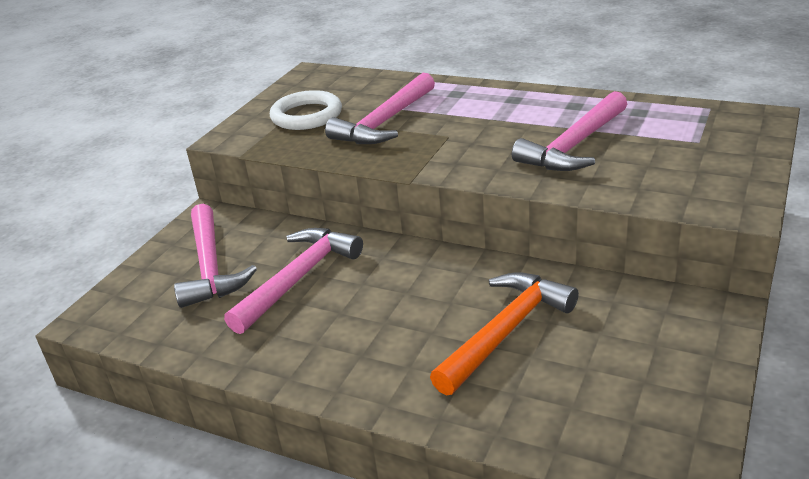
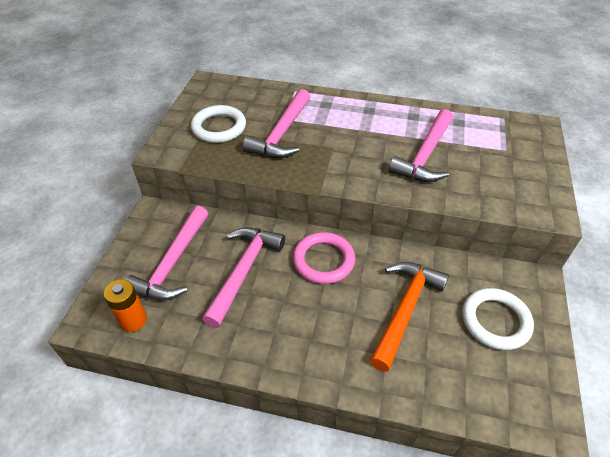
camera: 15 degrees left, 15 degrees up
(142, 320) = (133, 320): none -> orange battery
(211, 267) = (172, 264): pink hammer -> pink hammer turned 45 degrees clockwise
(409, 273) = (323, 260): none -> pink ring
(637, 352) = (495, 321): none -> white ring

